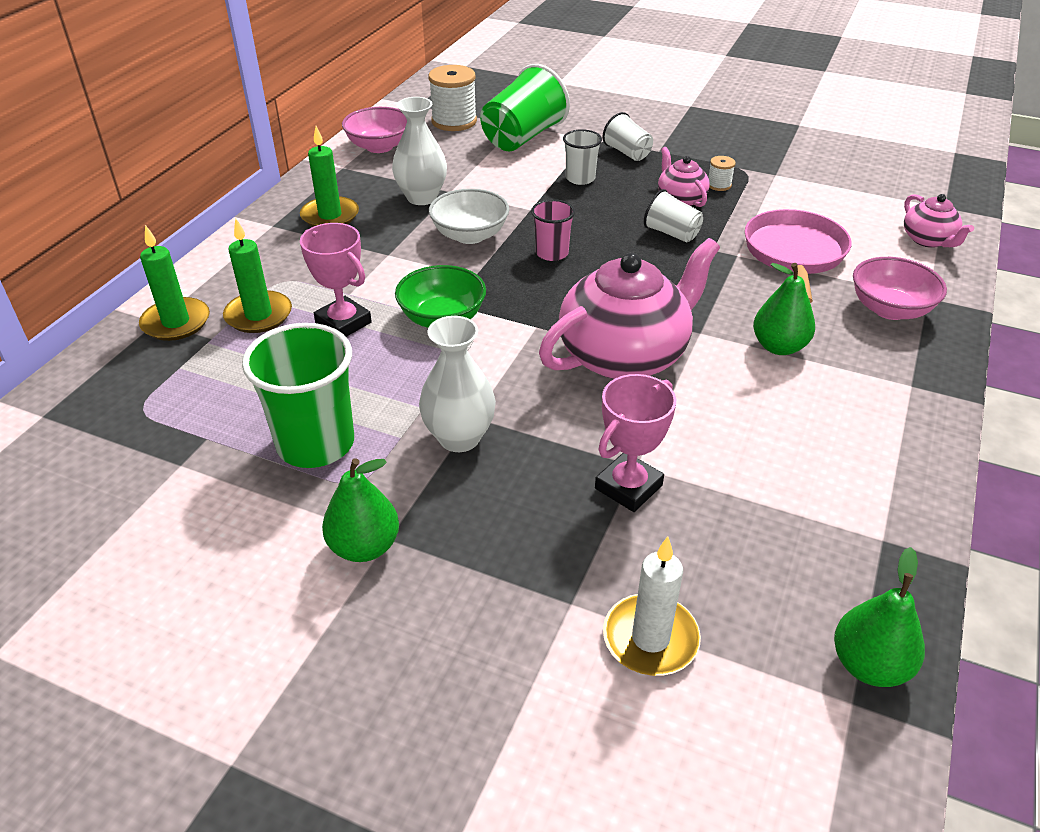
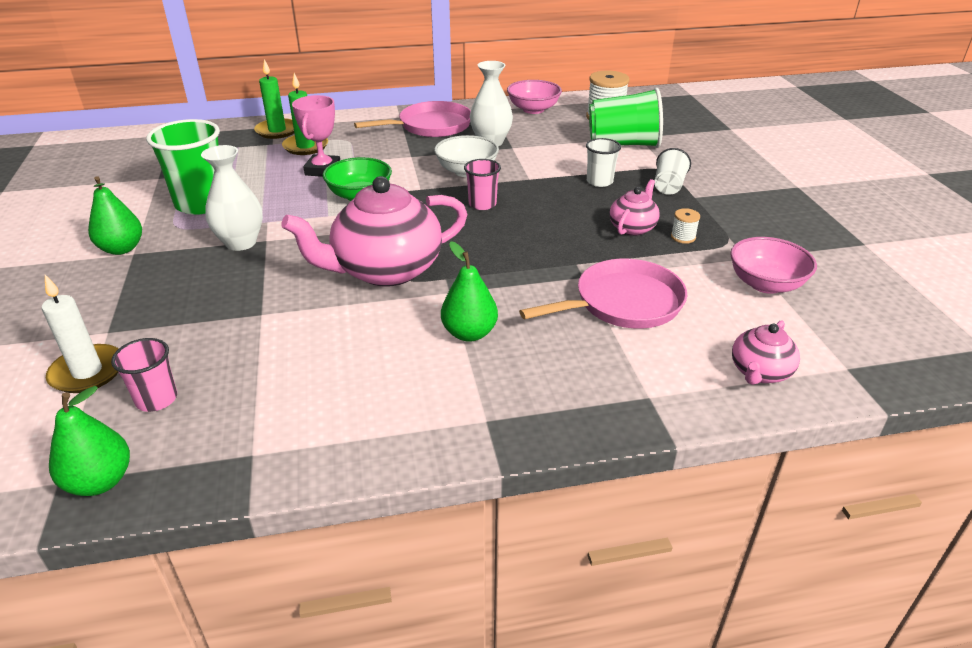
camera: 55 degrees right, 5 degrees down
(330, 216) = (431, 126): green candle -> pink pan
(624, 355) = (385, 270): pink teapot -> pink teapot turned 135 degrees clockwise
(628, 487) = (235, 317): pink trophy -> none
(671, 233) = (574, 239): white cup -> none
(747, 588) = (156, 399): none -> pink cup
(890, 309) = (598, 378): pink bowl -> pink bowl (766, 284)

